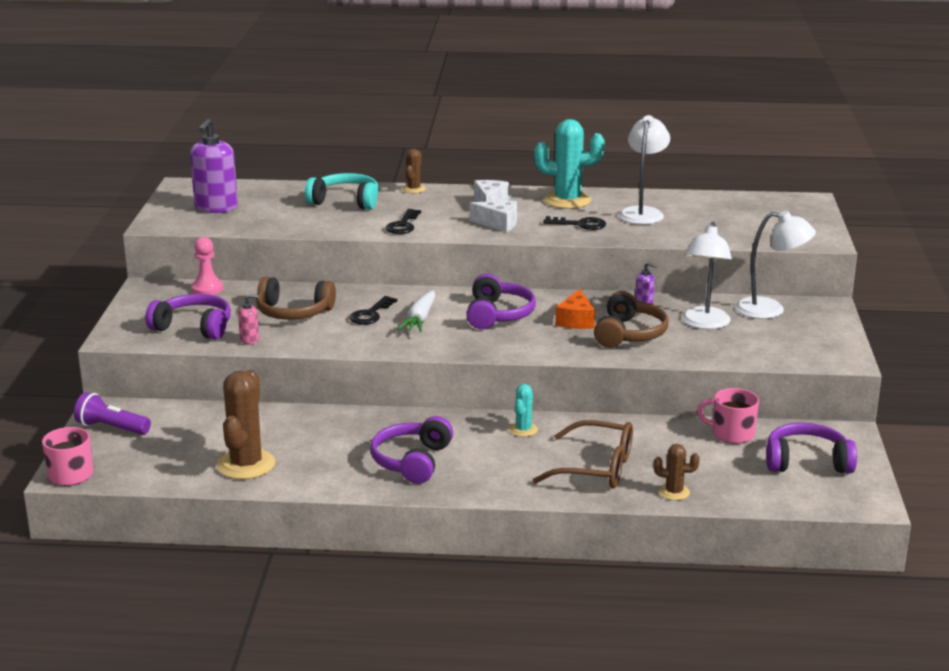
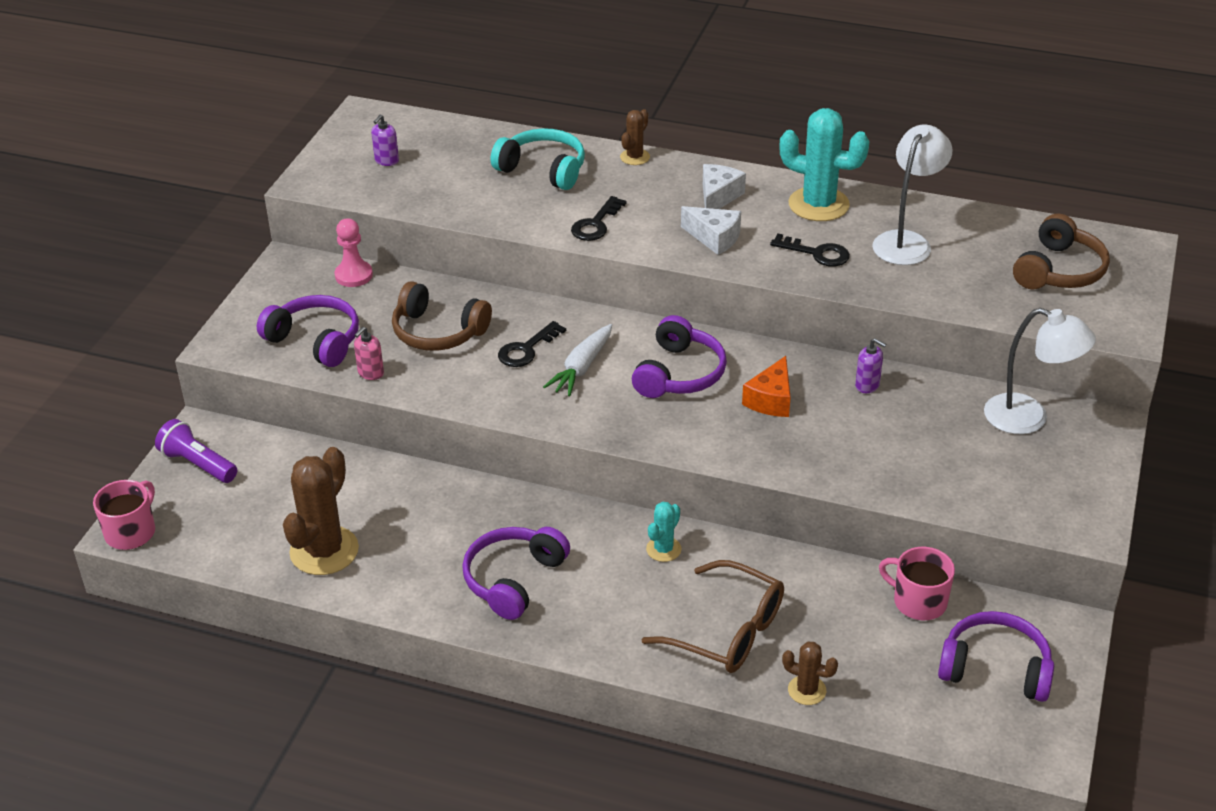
camera: 15 degrees right, 15 degrees up
(216, 207) = (386, 161): purple soap dispenser -> purple soap dispenser, size x0.48
(249, 340) = (370, 373): pink soap dispenser -> pink soap dispenser turned 120 degrees clockwise
(629, 334) = (828, 434): brown headphones -> brown headphones (1059, 270)
(704, 324) = (932, 431): white lamp -> none

